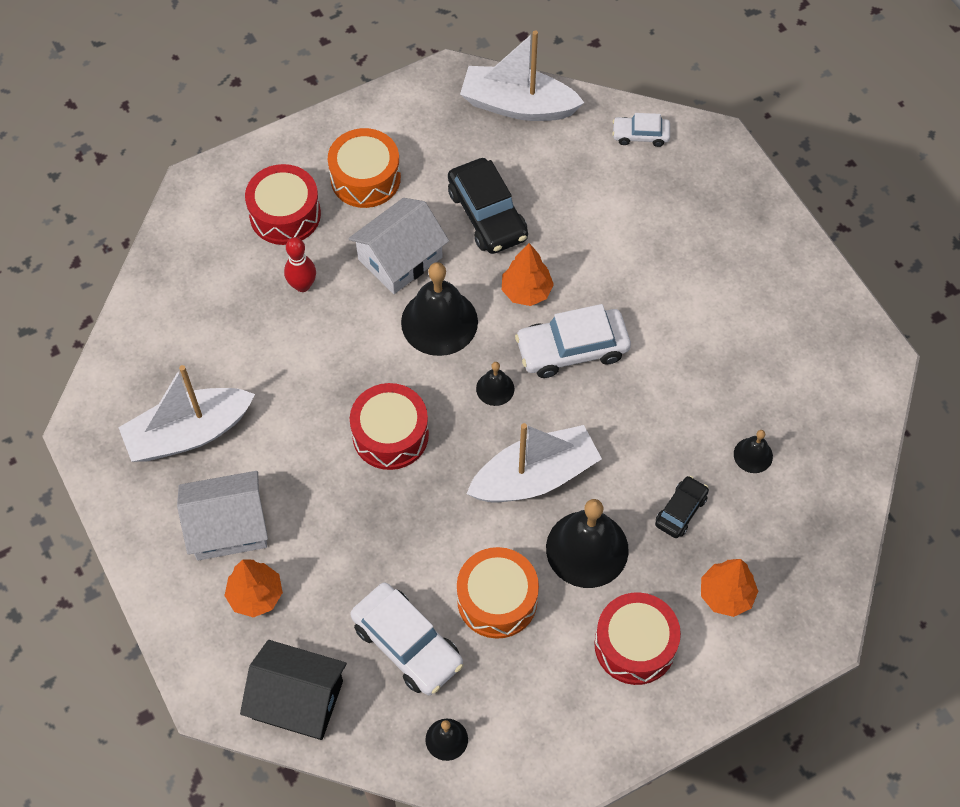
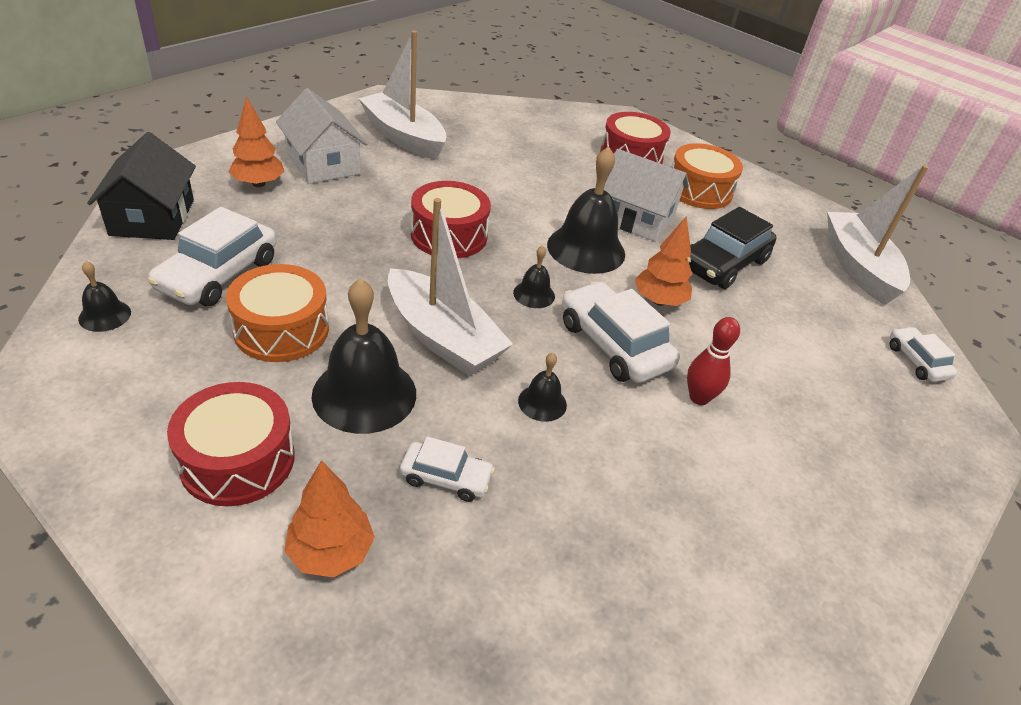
camera: 65 degrees right, 20 degrees down
(302, 285) = (571, 172): red bowling pin -> red bowling pin (699, 398)
(680, 511) = (446, 477): black car -> white car
(753, 455) = (563, 548): black bell -> black bell (542, 403)

